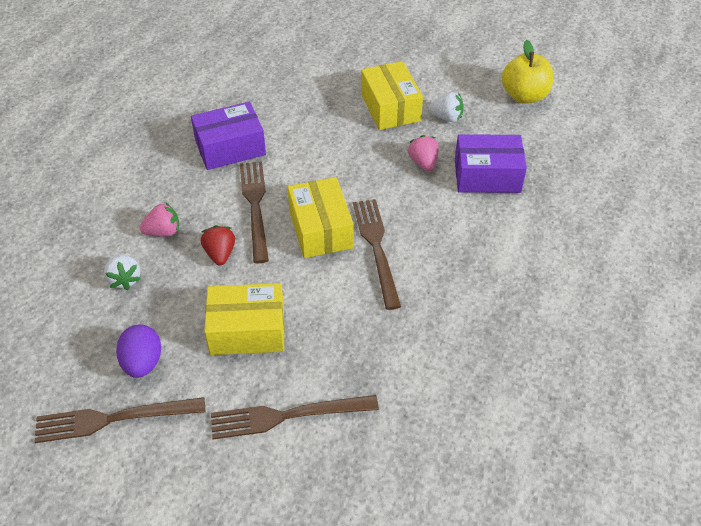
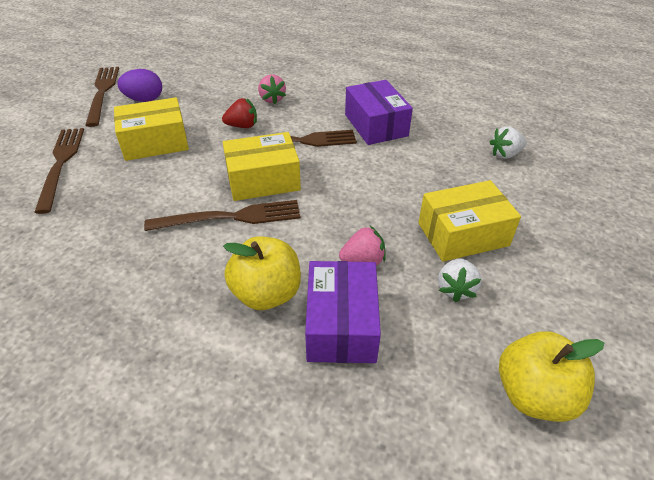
camera: 90 degrees right, 5 degrees down
(124, 279) = (225, 87): white strawberry -> white strawberry (505, 154)
(247, 330) = (155, 142): yellow box -> yellow box turned 75 degrees clockwise
(464, 217) = (266, 293): none -> yellow apple

